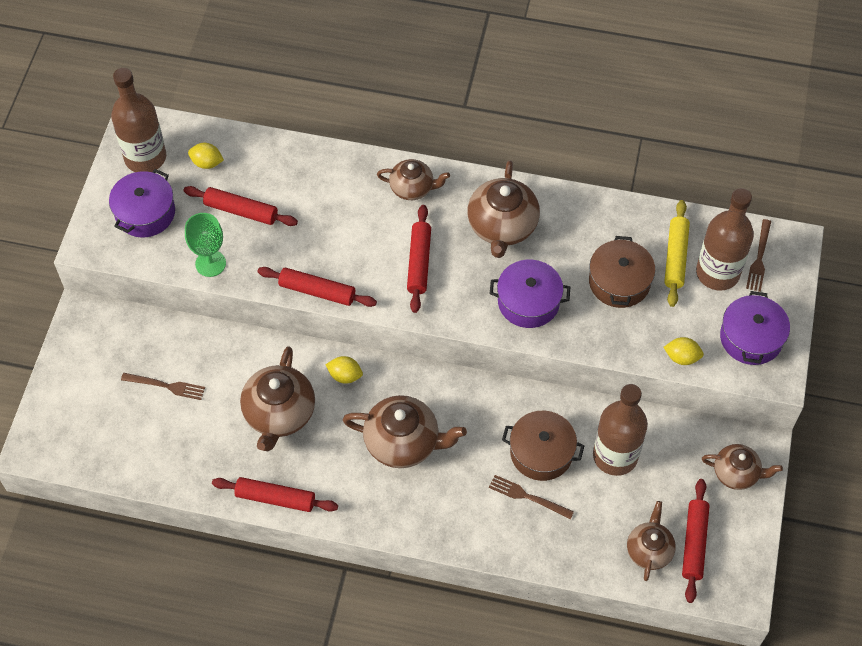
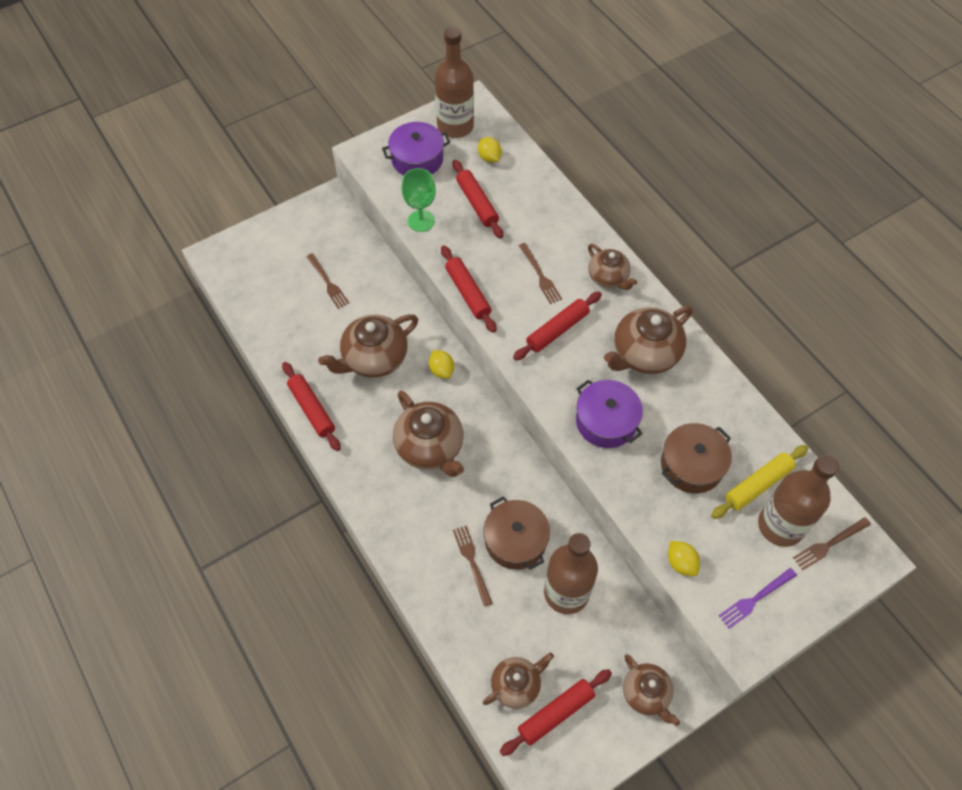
camera: 45 degrees right, 0 degrees up
(358, 230) = (540, 275): none -> brown fork
(751, 338) = (755, 599): purple pot -> purple fork

